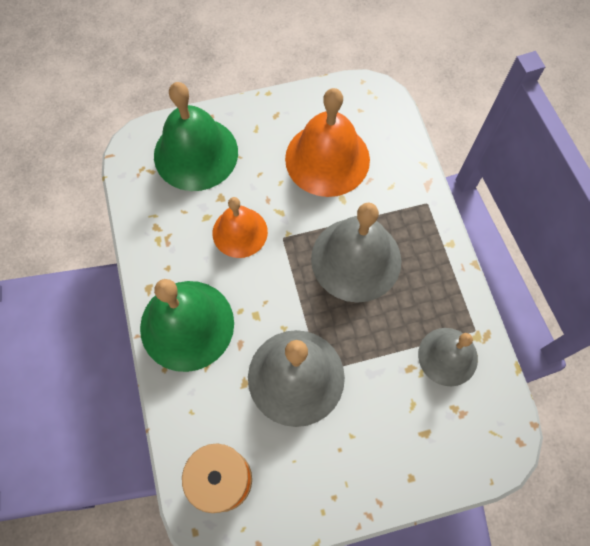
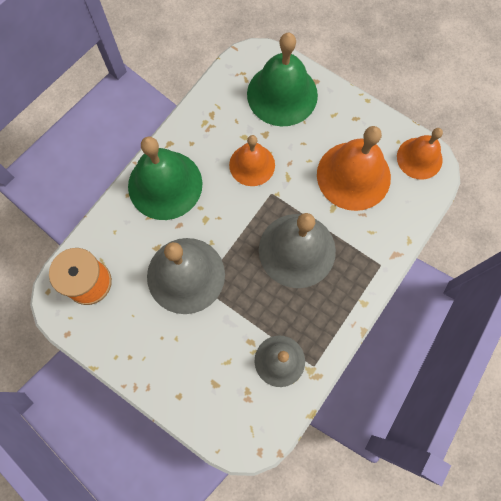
camera: 50 degrees right, 5 degrees up
(357, 97) = (419, 158): none -> orange bell

